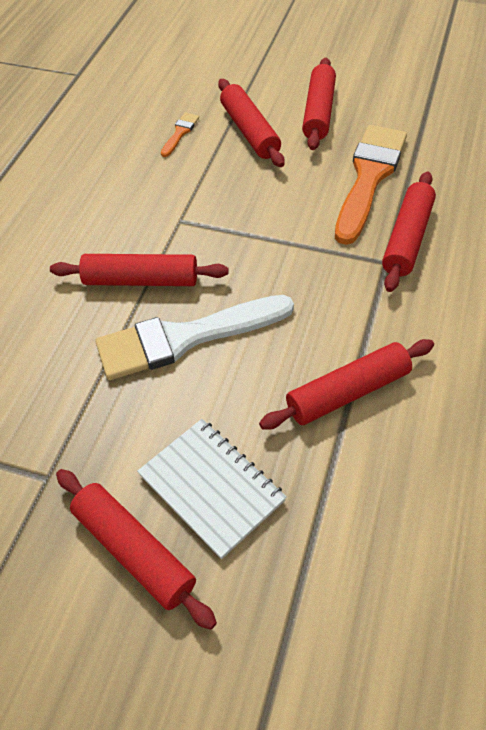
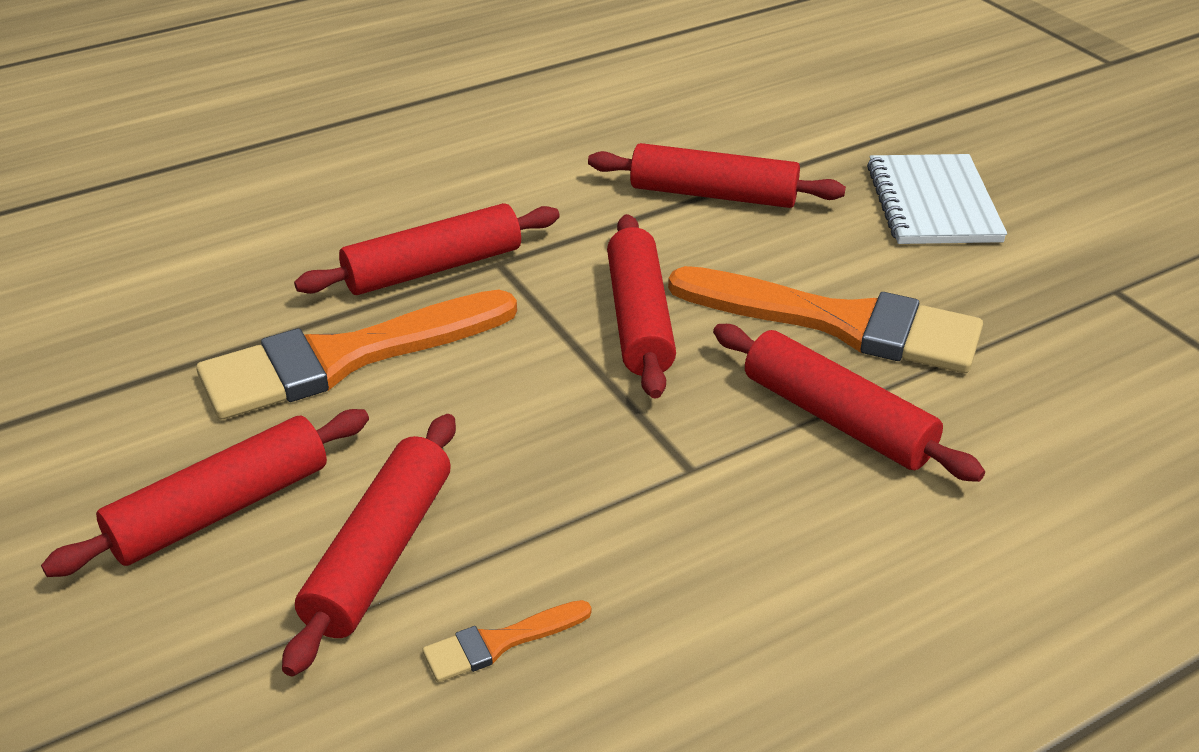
camera: 140 degrees left, 15 degrees down
(134, 551) = (1048, 204): red rolling pin -> red rolling pin (638, 319)
(185, 338) = (840, 323): white brush -> orange brush

